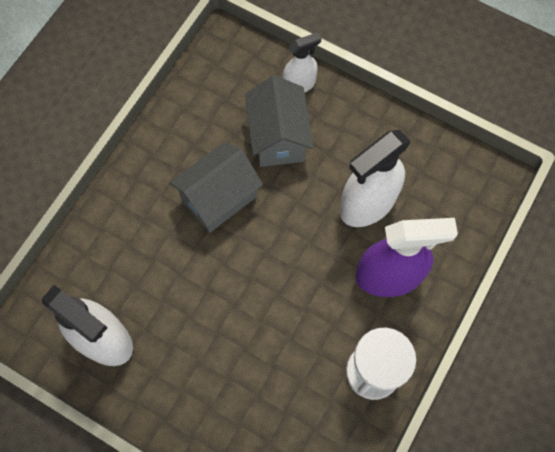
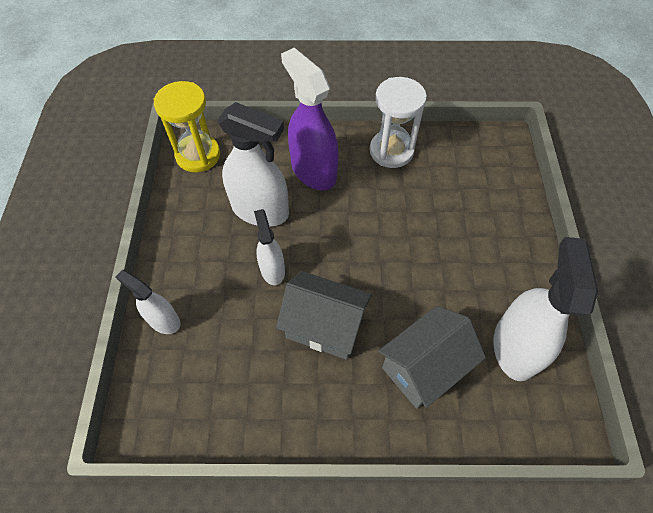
camera: 120 degrees left, 10 degrees down
(278, 137) = (233, 309): grey house -> grey house (423, 367)
(297, 184) = (272, 269): none -> white spray bottle
(468, 178) = (198, 155): none -> yellow hourglass

